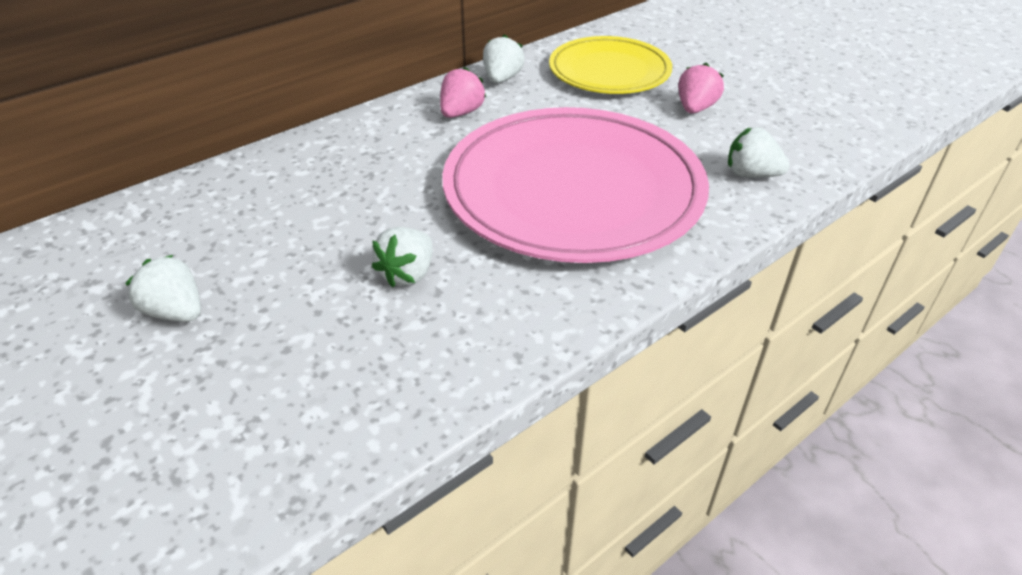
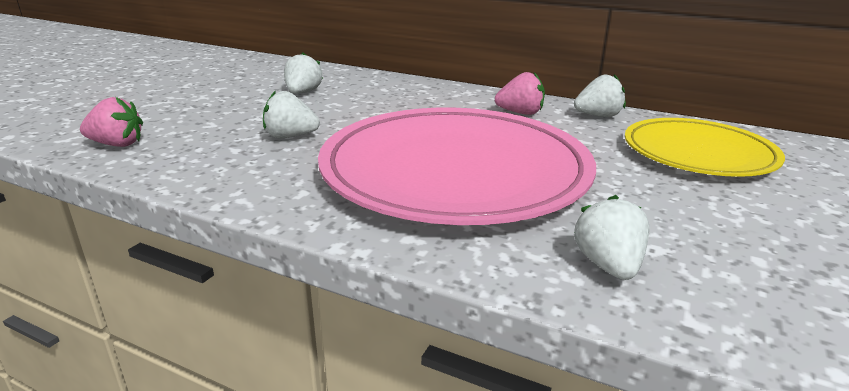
camera: 65 degrees right, 15 degrees down
(176, 312) = (223, 93): white strawberry -> white strawberry (303, 93)
(695, 108) = (706, 209): pink strawberry -> pink strawberry (117, 144)

